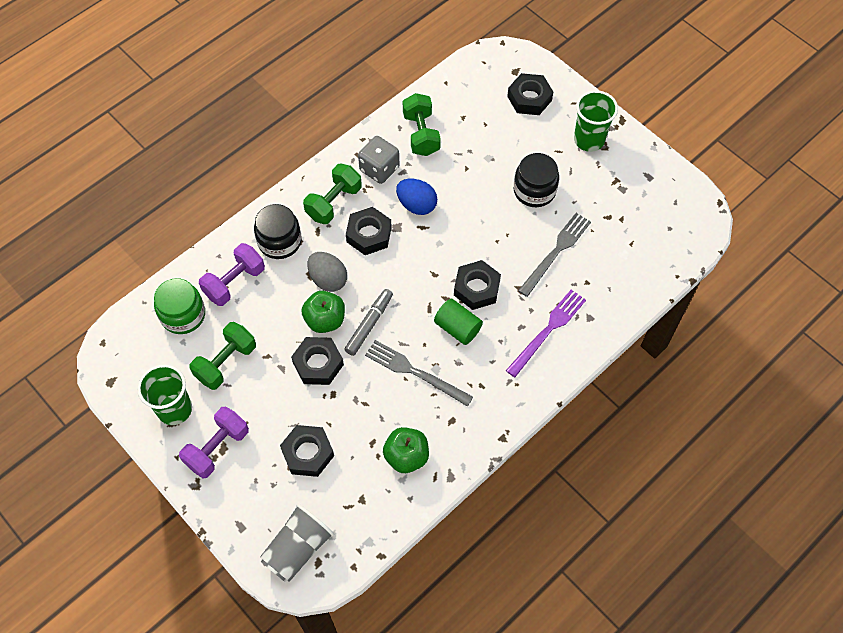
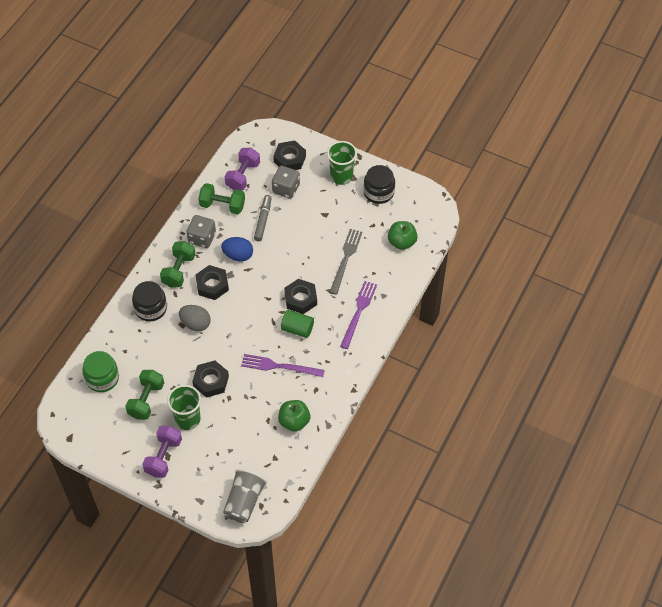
camera: 20 degrees left, 5 degrees down
(174, 409) = (123, 441): green cup -> green cup (188, 419)
(234, 282) = (130, 345): purple dumbbell -> purple dumbbell (243, 176)
(308, 453) = (227, 440): black nut -> none
(325, 320) = (204, 351): green apple -> green apple (401, 242)
(369, 324) = (236, 345): grey marker -> grey marker (263, 220)
(416, 372) = (280, 366): grey fork -> purple fork
(421, 134) = (222, 205): green dumbbell -> green dumbbell turned 45 degrees counterclockwise
(510, 136) = (286, 189): none -> grey dice
(534, 190) = (316, 222): black jar -> black jar (378, 192)

